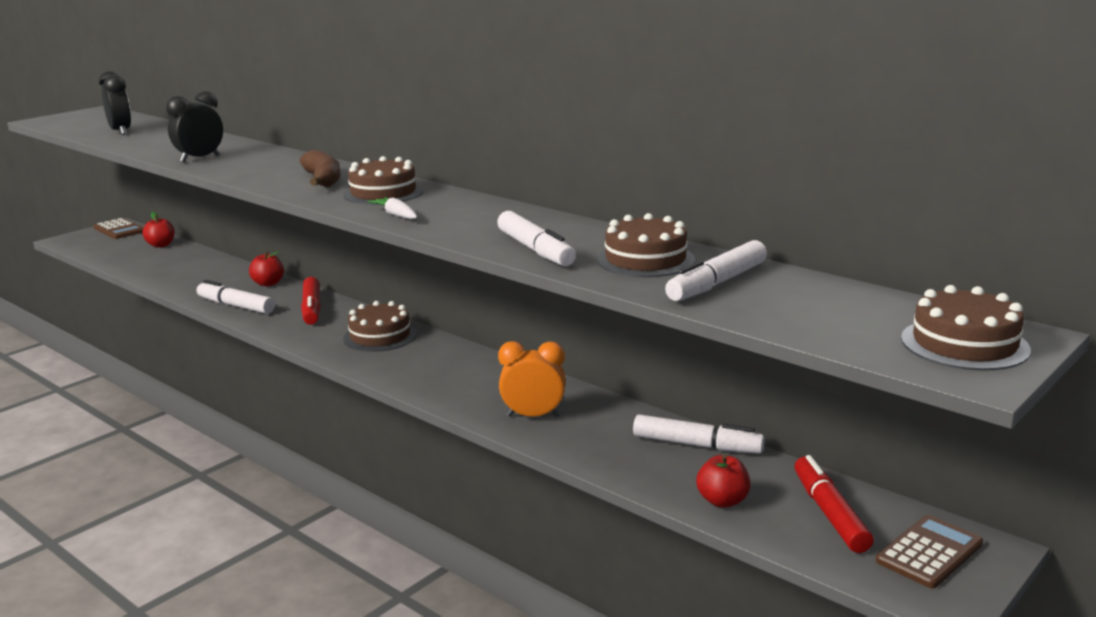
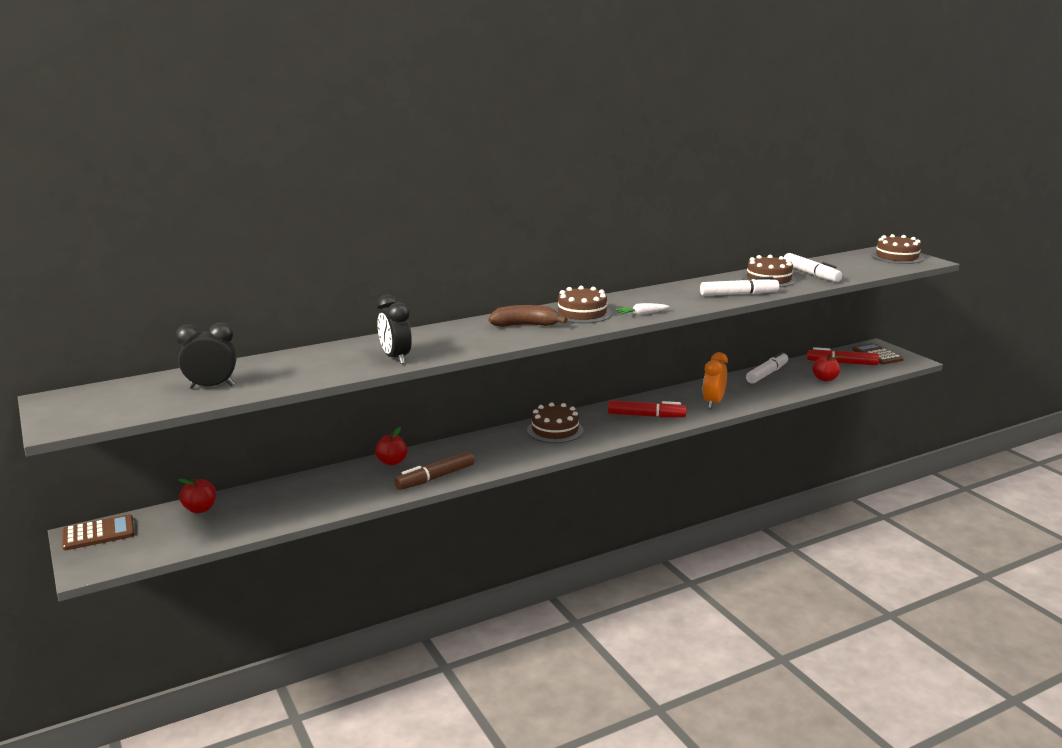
camera: 70 degrees left, 0 degrees up
(236, 306) = (435, 478): white marker -> brown marker
(312, 308) = (474, 449): red marker -> red marker (646, 416)

